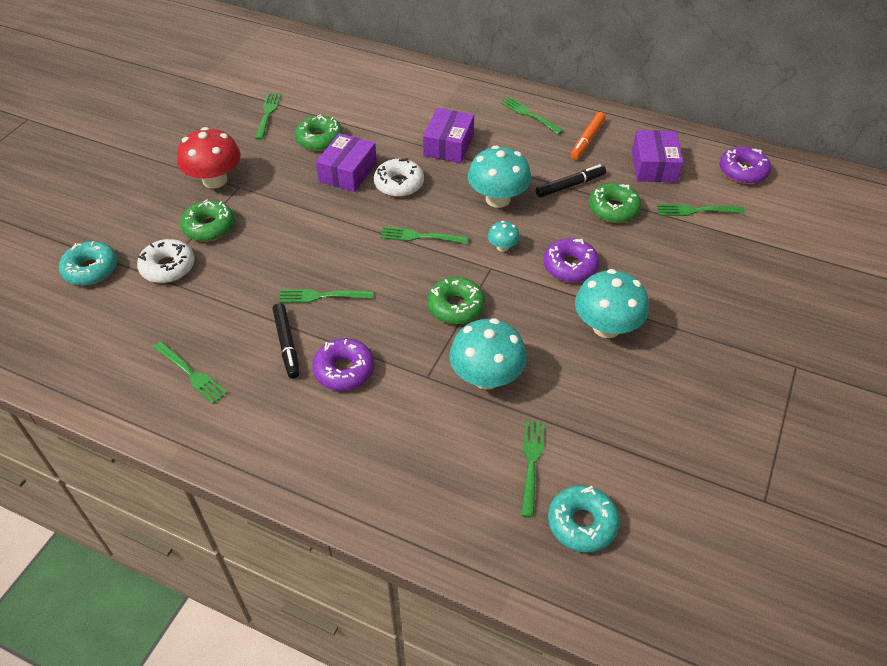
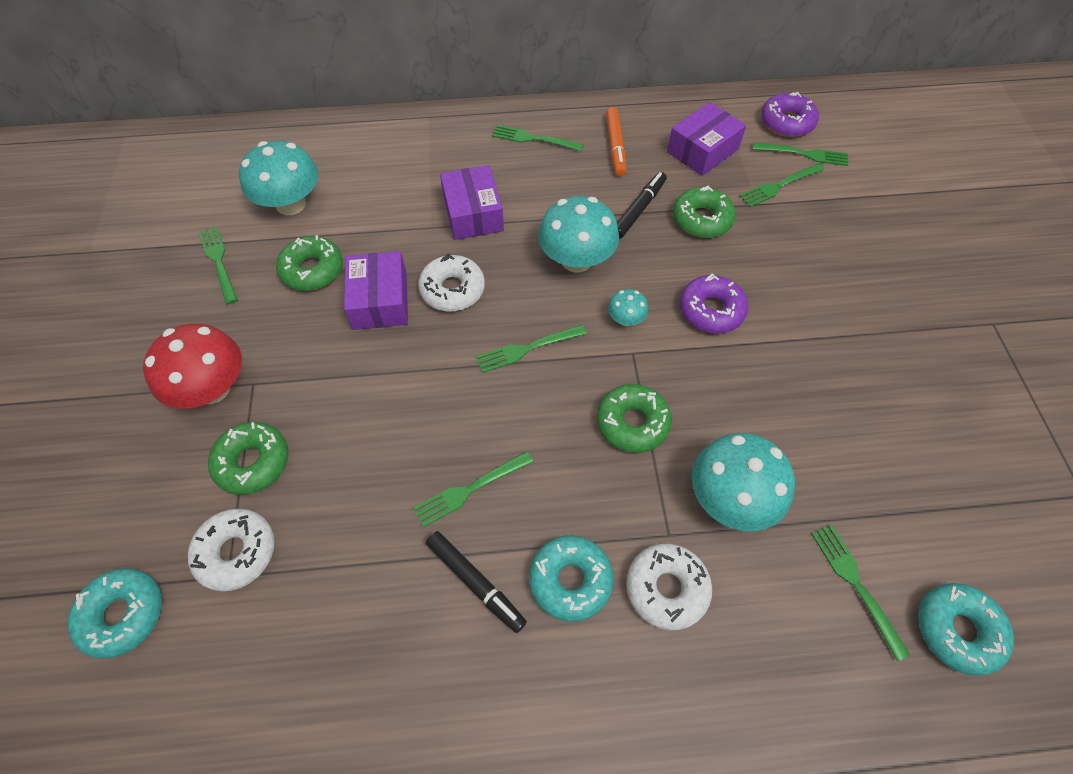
camera: 30 degrees left, 10 degrees up
(191, 374) = (382, 699): green fork -> green fork (804, 154)
(344, 370) = (570, 580): purple donut -> turquoise donut
(401, 403) = (666, 588): none -> white donut
(606, 327) = (800, 368): turquoise mushroom -> turquoise mushroom (291, 204)
(654, 166) = (702, 150): purple box -> purple box turned 75 degrees clockwise

